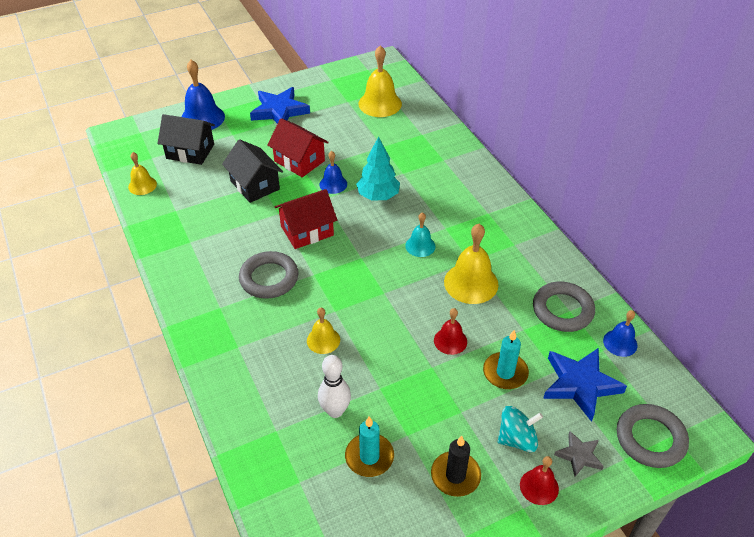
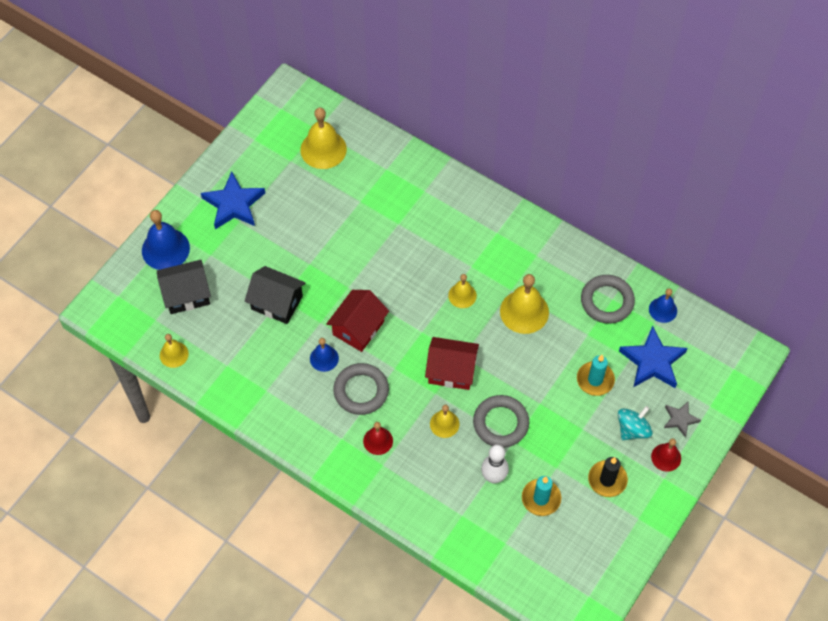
camera: 30 degrees left, 15 degrees up
(299, 161) = (297, 255): red house -> red house (451, 370)
(333, 184) = (346, 267): blue bell -> blue bell (324, 358)
(378, 196) = (394, 260): turquoise tree -> none
(420, 246) = (462, 295): turquoise bell -> yellow bell
(450, 341) = (540, 373): red bell -> red bell (378, 441)
(650, 439) = (720, 380): grey ring -> grey ring (500, 423)

